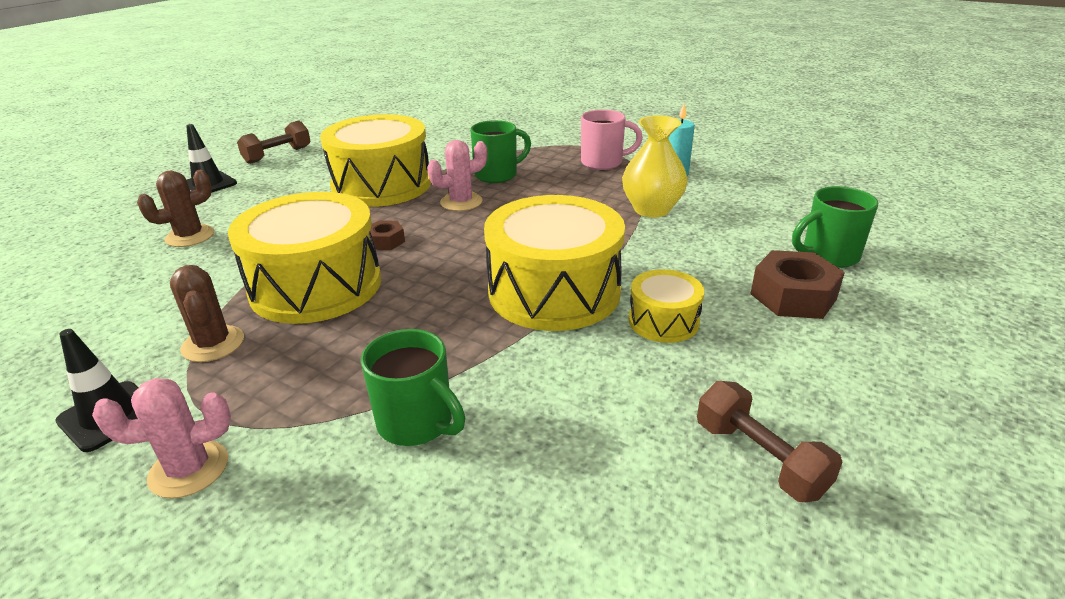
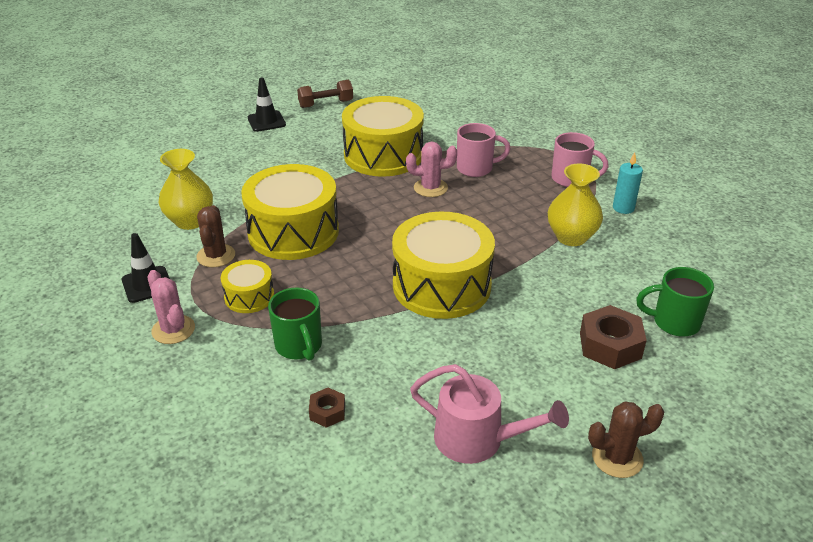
camera: 25 degrees right, 5 degrees up
(148, 312) = (190, 221): none -> yellow vase
(189, 469) = (173, 330): pink cactus -> pink cactus turned 45 degrees clockwise
(190, 236) = (236, 167): brown cactus -> brown cactus (617, 458)
(386, 241) = (356, 208): brown nut -> brown nut (327, 412)
(498, 175) = (476, 168): green mug -> pink mug
(663, 321) = (498, 332): yellow drum -> yellow drum (249, 296)
(759, 458) = (477, 439): brown dumbbell -> pink watering can

